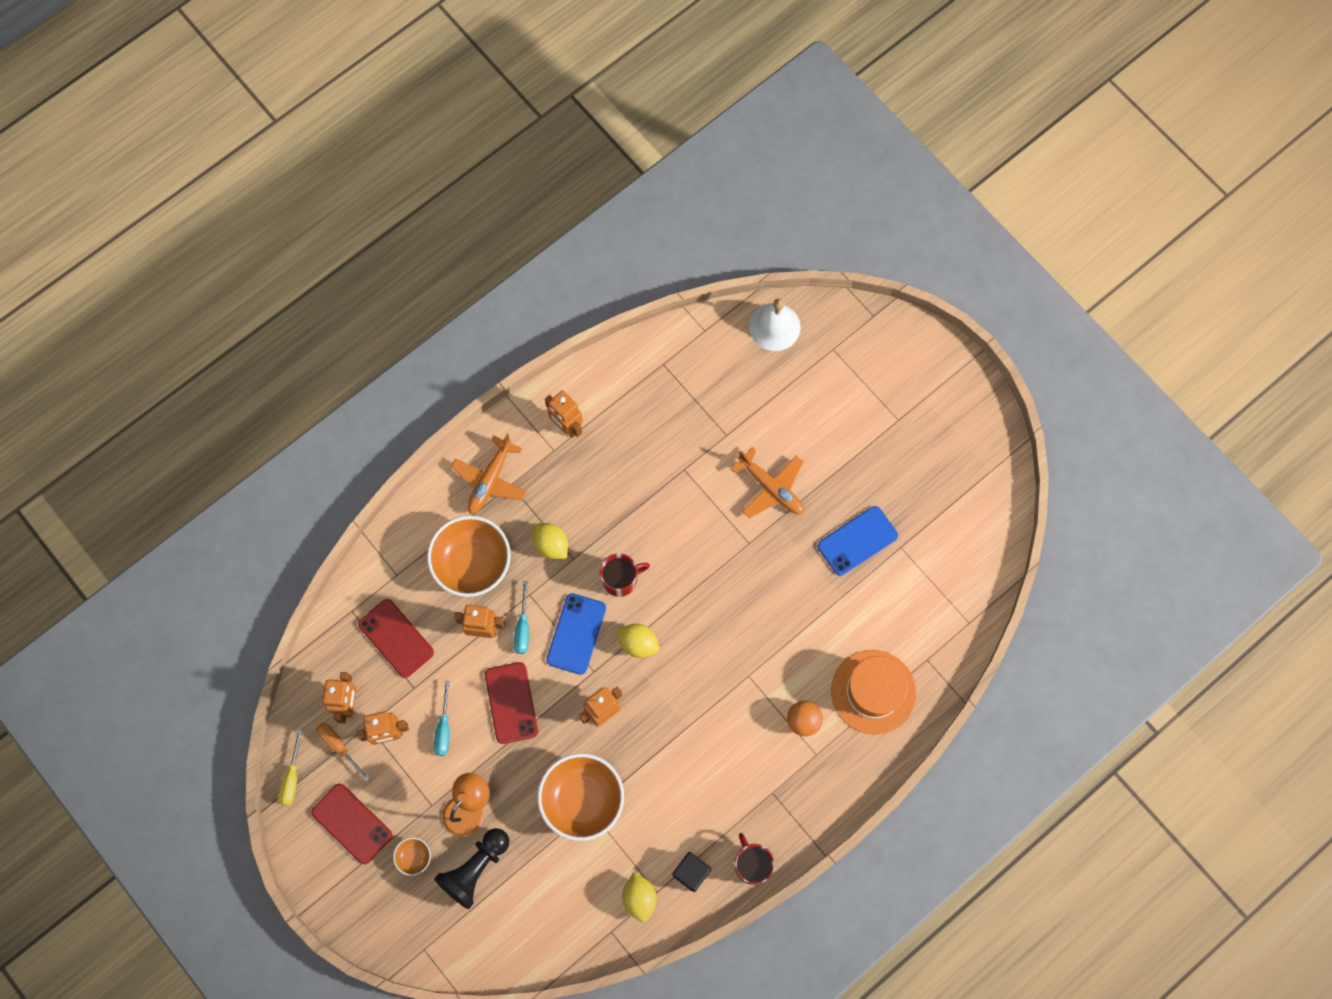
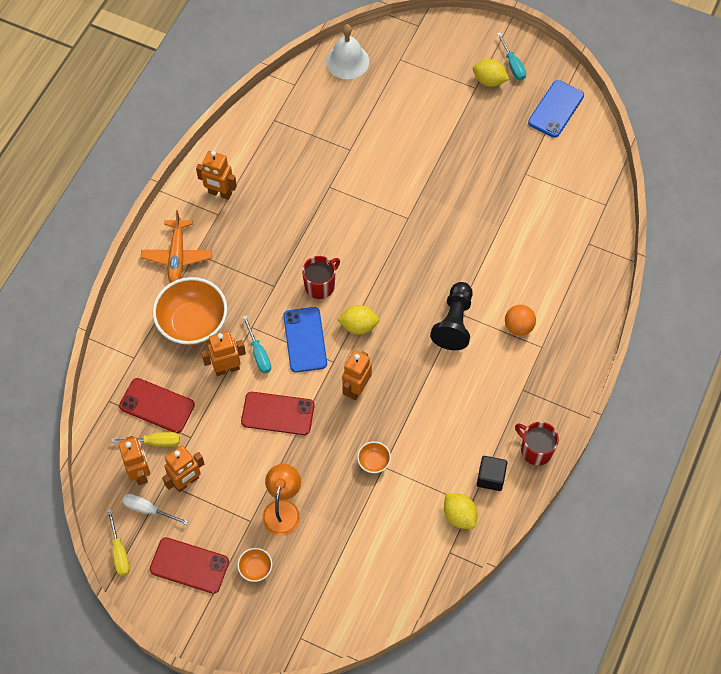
camera: 25 degrees left, 10 degrees down
(338, 746) = (148, 510): orange screwdriver -> white screwdriver
(377, 677) = (155, 442): none -> yellow screwdriver
(444, 728) = (231, 457): turquoise screwdriver -> turquoise screwdriver (513, 65)
(475, 869) = (312, 554): black pawn -> black pawn (454, 323)
(511, 703) = (277, 413): red phone -> red phone turned 45 degrees counterclockwise
(551, 545) = (251, 283): yellow lemon -> yellow lemon (489, 81)
(582, 800) = (374, 461): orange bowl -> orange bowl, size x0.43
(771, 488) = (404, 172): orange plane -> none
(857, 541) = (490, 182): blue phone -> blue phone (556, 109)
(873, 692) = (561, 283): orange hat -> none

